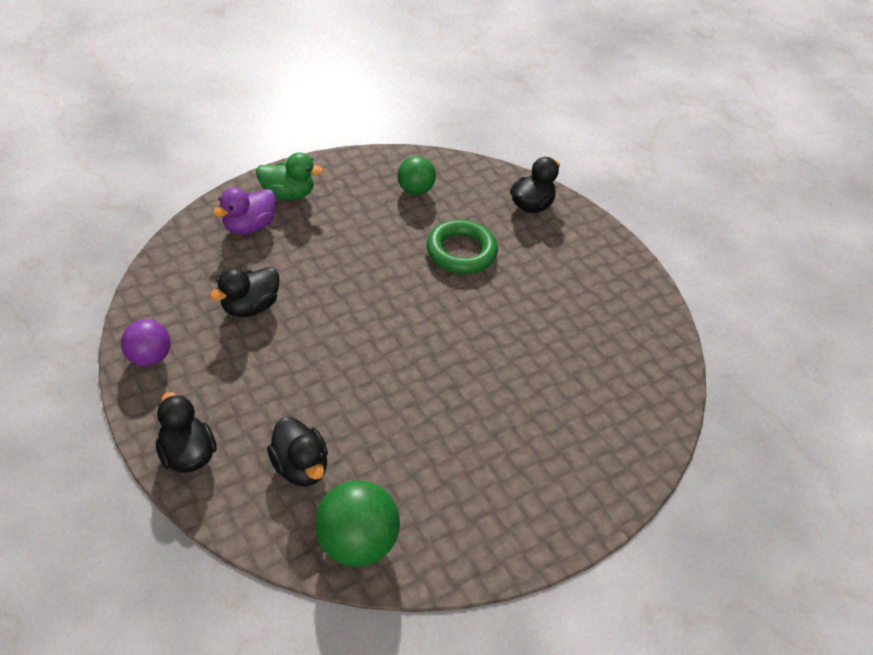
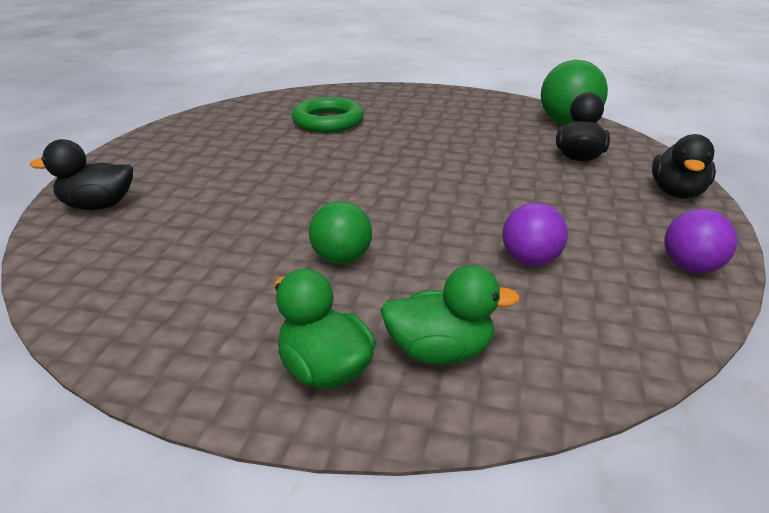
camera: 130 degrees left, 15 degrees down
(249, 226) = (440, 352): purple duck -> green duck
(250, 307) = (530, 260): black duck -> purple ball
(415, 190) = (163, 280): green ball -> green ball (341, 259)
(461, 251) = (242, 205): green ring -> green ring (328, 121)

